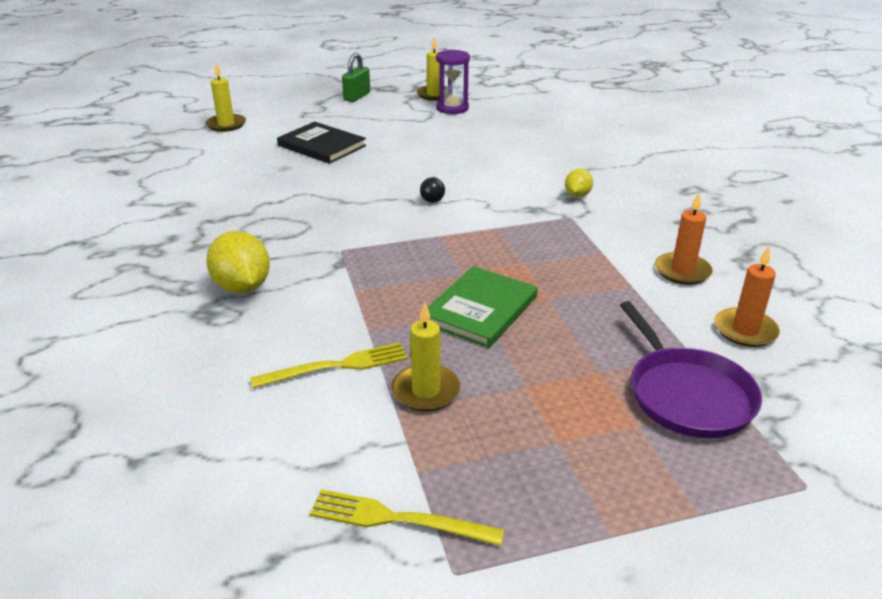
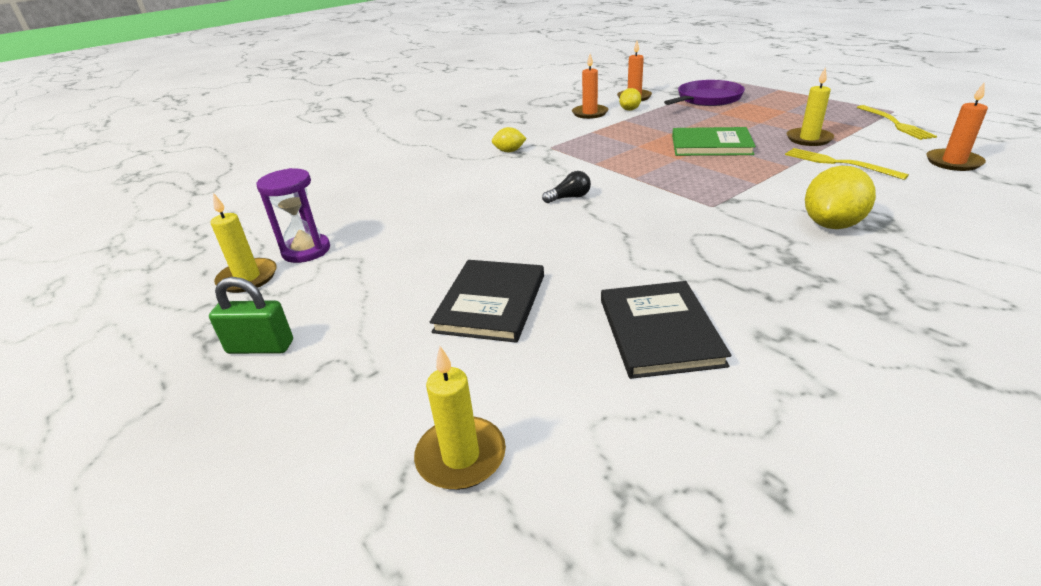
camera: 110 degrees left, 0 degrees up
(232, 179) = (659, 331): none -> black book
(236, 457) = (953, 162): none -> orange candle
(677, 305) = (629, 110): none -> yellow lemon

